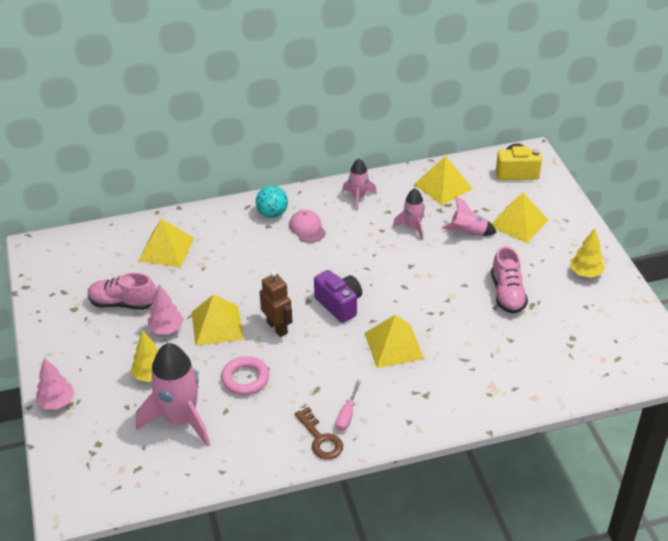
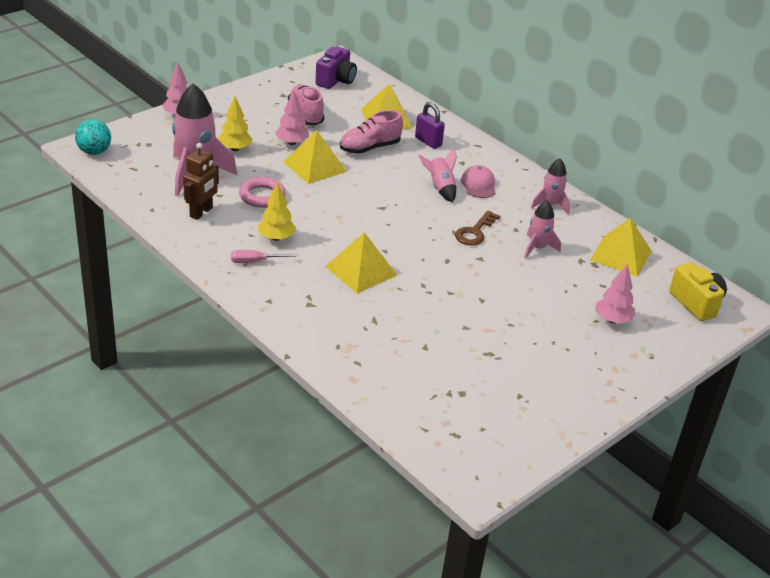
camera: 60 degrees right, 5 degrees down
(222, 235) = (428, 142): none -> purple padlock
(272, 214) = (480, 161): turquoise ball -> turquoise ball (94, 152)
(277, 327) = (335, 198): brown robot -> brown robot (201, 212)
(307, 228) = (478, 185): pink cap -> pink cap turned 45 degrees counterclockwise
(320, 439) = (217, 253): brown key -> brown key (475, 232)
(339, 305) = (391, 226): purple camera -> purple camera (336, 80)
(468, 233) = (563, 287): pink rocket -> pink rocket (440, 188)
(507, 294) = (492, 332): pink shoe -> pink shoe (369, 148)
(518, 222) = (612, 320): yellow pyramid -> pink tree
(585, 273) = (573, 386): yellow tree -> yellow tree (276, 238)

